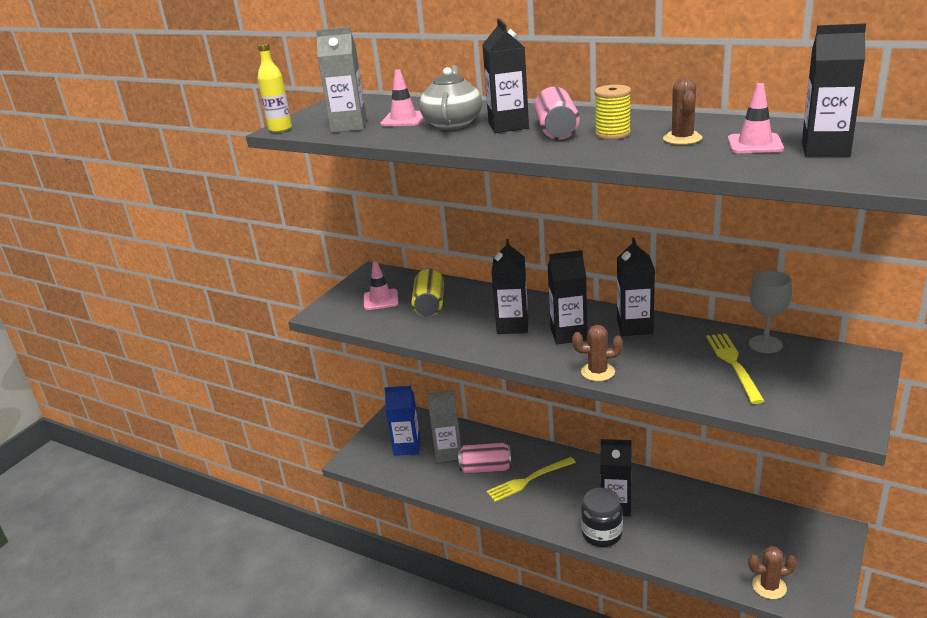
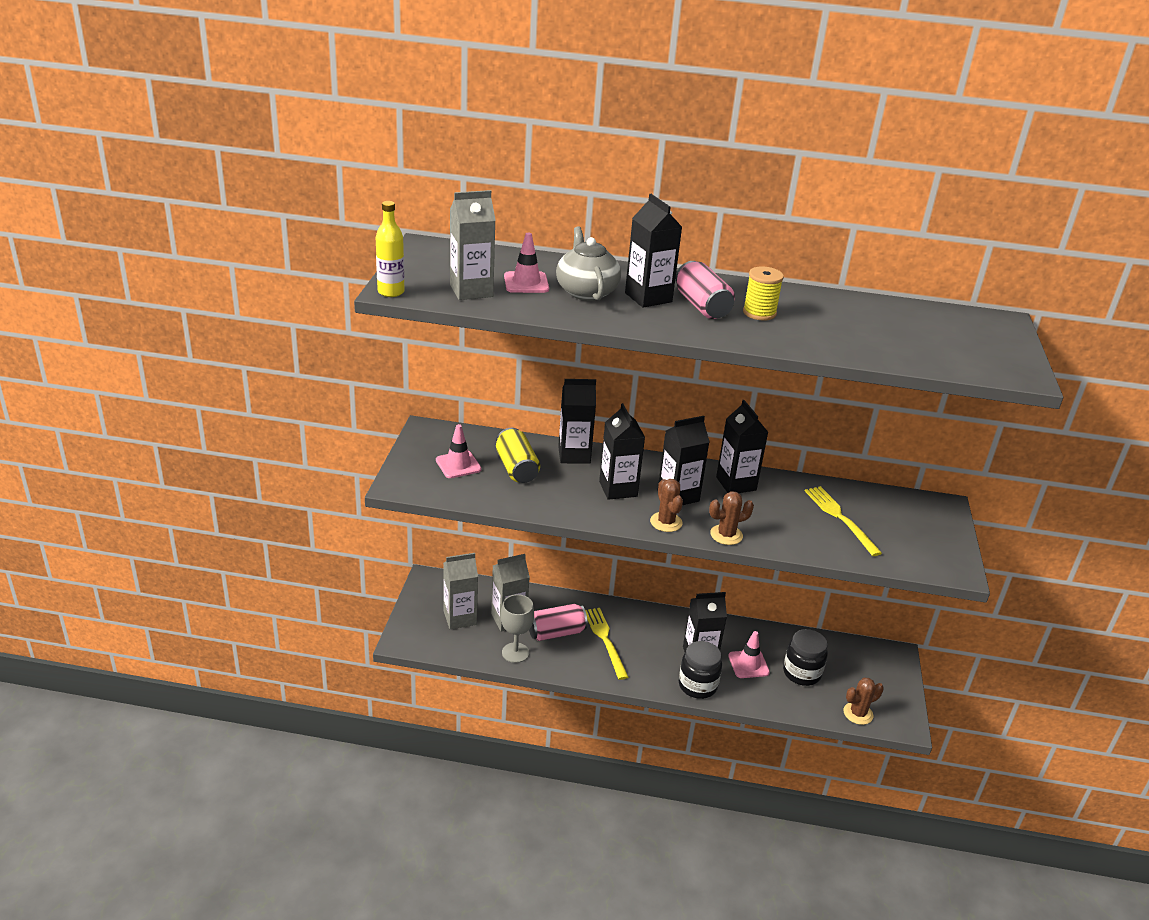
camera: 25 degrees left, 5 degrees up
(407, 447) = (460, 618): blue carton -> grey carton
(528, 480) = (605, 640): yellow fork -> yellow fork turned 120 degrees clockwise
(682, 139) = (826, 321): brown cactus -> brown cactus (666, 522)
(719, 536) = (801, 673): none -> black jar
(755, 144) = (892, 330): pink traffic cone -> pink traffic cone (748, 664)
(765, 344) = (857, 495): grey goblet -> grey goblet (515, 652)
(825, 149) = (952, 338): black carton -> black carton (574, 455)

